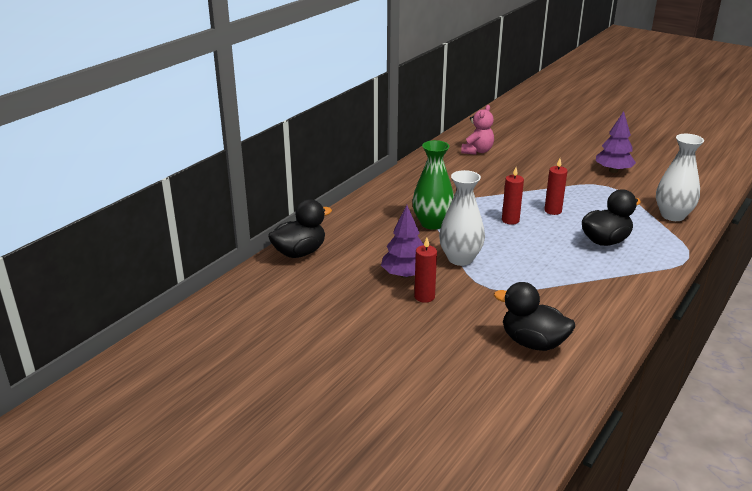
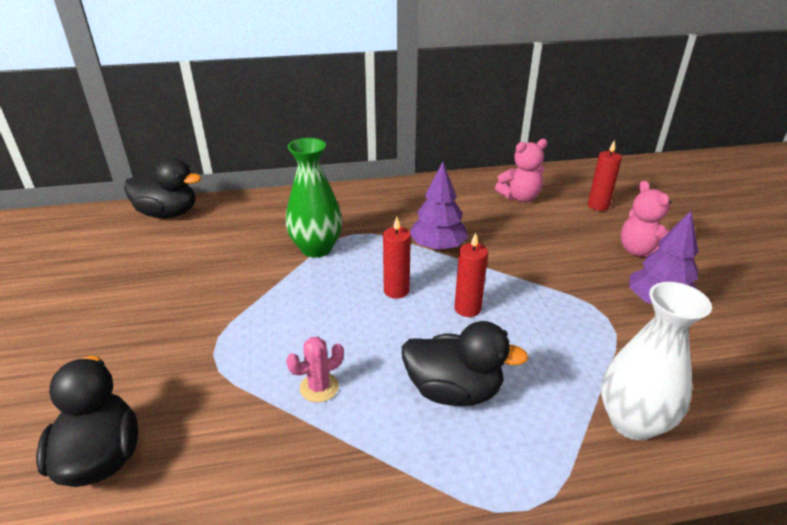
camera: 45 degrees right, 5 degrees up
(405, 275) = (183, 285): purple tree -> purple tree (438, 247)
(424, 297) = (147, 319): red candle -> red candle (598, 206)
(460, 259) = (259, 301): white vase -> none
(559, 270) = (319, 387): none -> pink cactus
(572, 153) = (640, 251): none -> pink teddy bear

